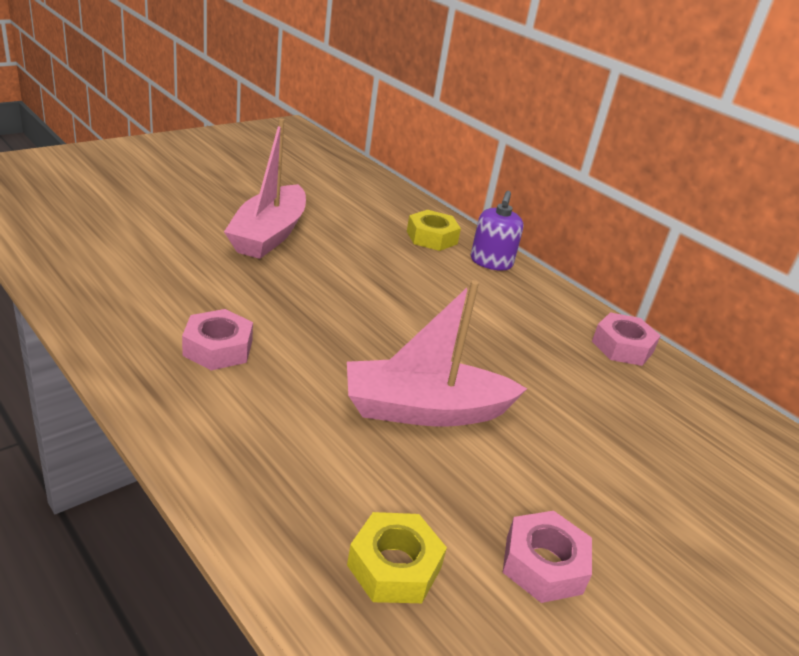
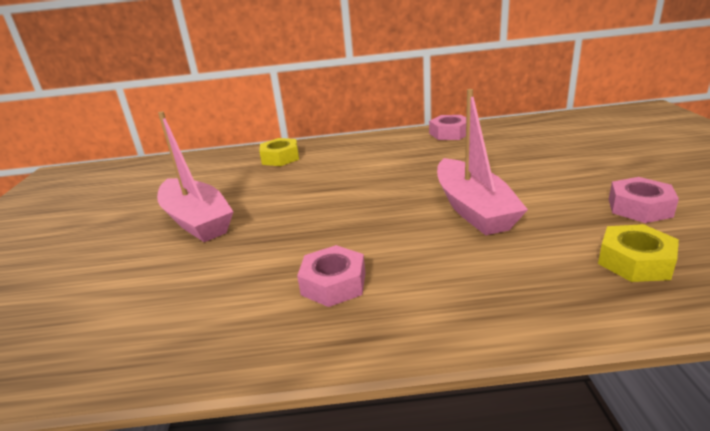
camera: 45 degrees left, 5 degrees down
(425, 410) = (473, 209): pink boat -> pink boat turned 45 degrees counterclockwise
(491, 262) = (330, 146): purple soap dispenser -> none

